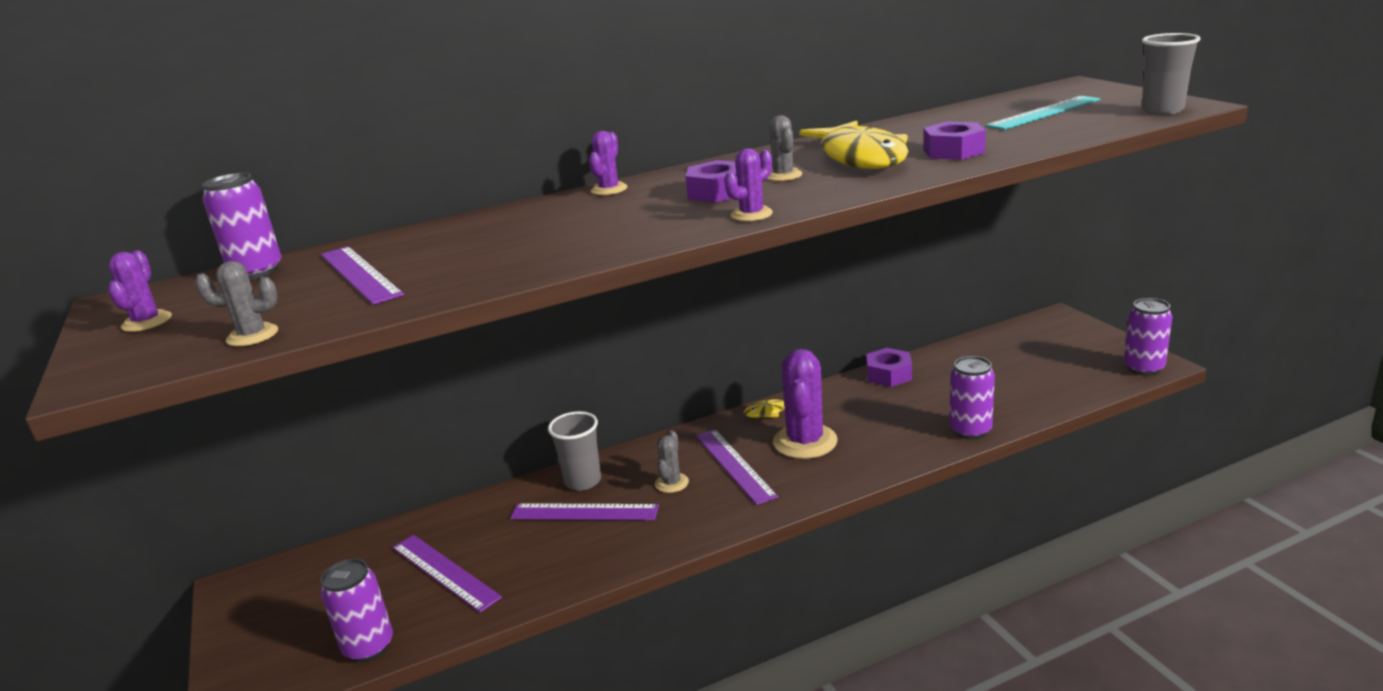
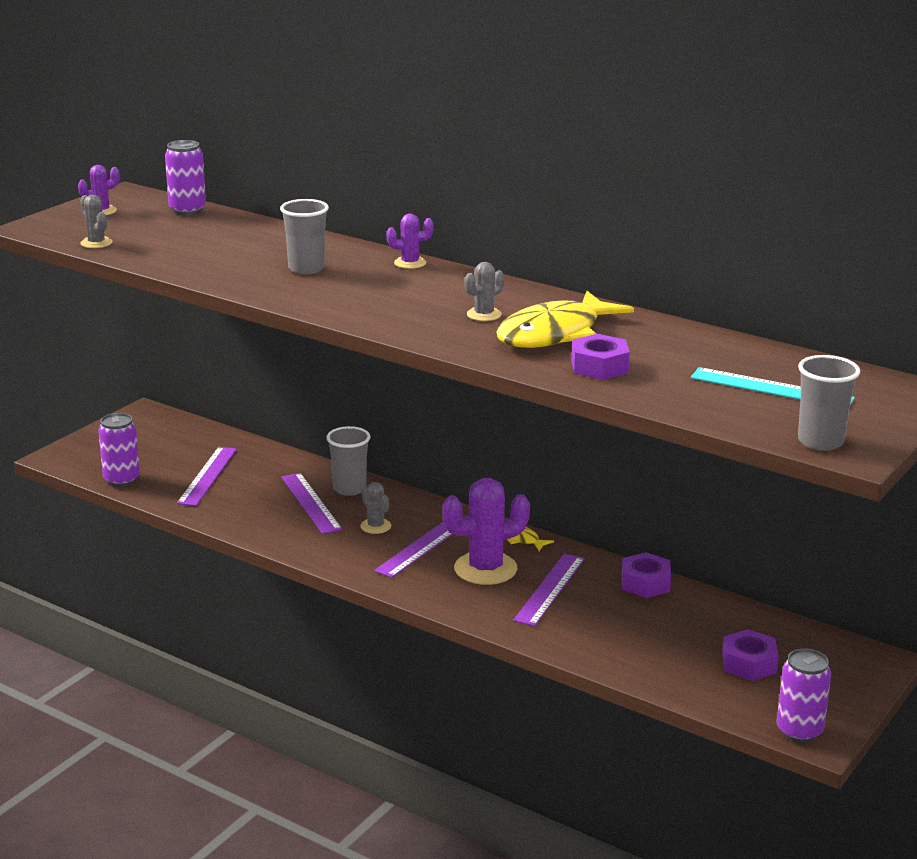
camera: 55 degrees right, 0 degrees up
(360, 274) = (199, 238): purple ruler -> purple ruler (550, 589)
(550, 231) = (306, 269): none -> grey cup
(671, 483) = (375, 526): grey cactus -> grey cactus turned 75 degrees clockwise
(717, 192) = (426, 300): purple nut -> purple nut (749, 663)
(751, 214) = (378, 323): purple cactus -> none
(970, 430) = (574, 648): purple can -> none

